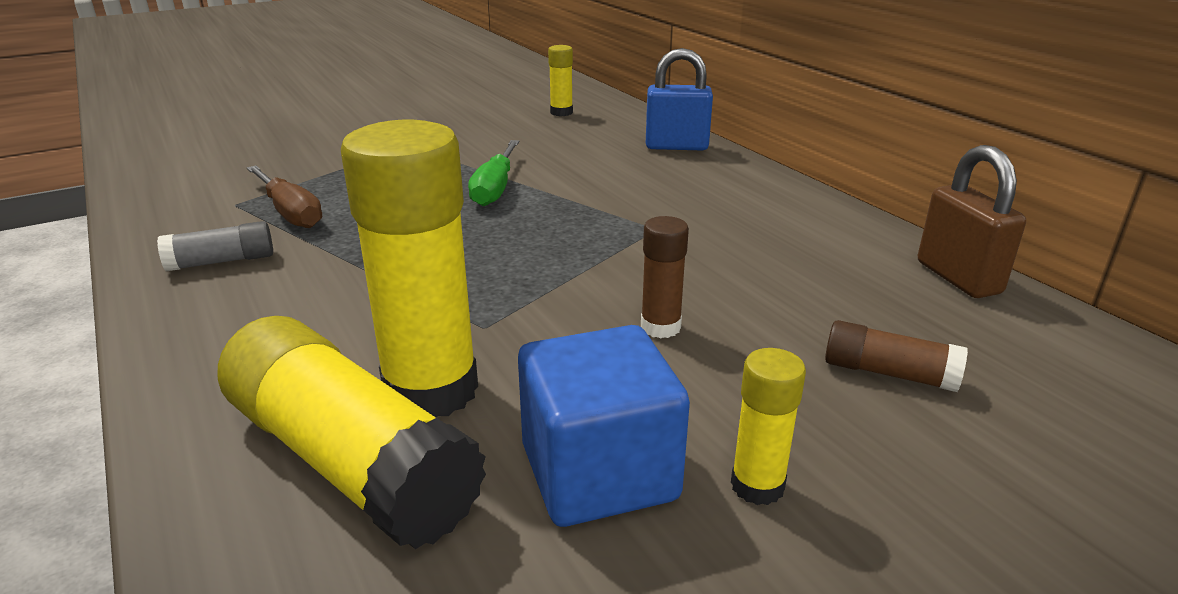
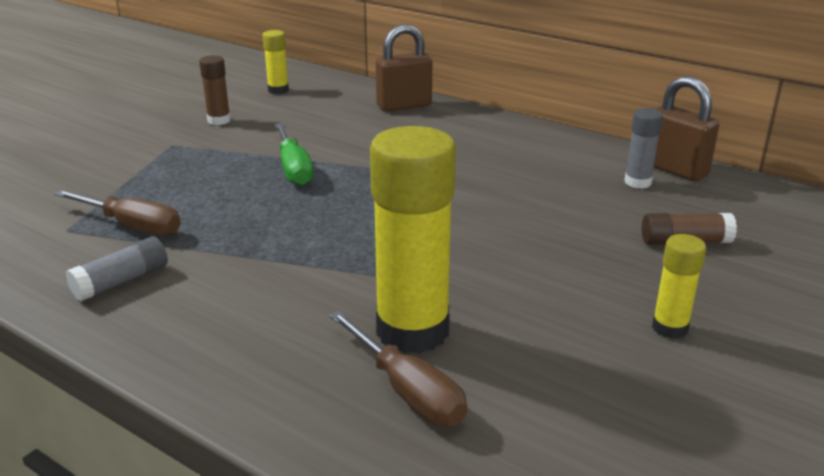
camera: 25 degrees left, 0 degrees up
(350, 460) = (407, 391): yellow glue stick -> brown screwdriver
(599, 473) = (575, 348): blue cube -> none
(660, 327) = (524, 247): brown glue stick -> brown glue stick (219, 120)
(676, 146) = (404, 106): blue padlock -> brown padlock
(888, 282) = (637, 182): none -> grey glue stick

